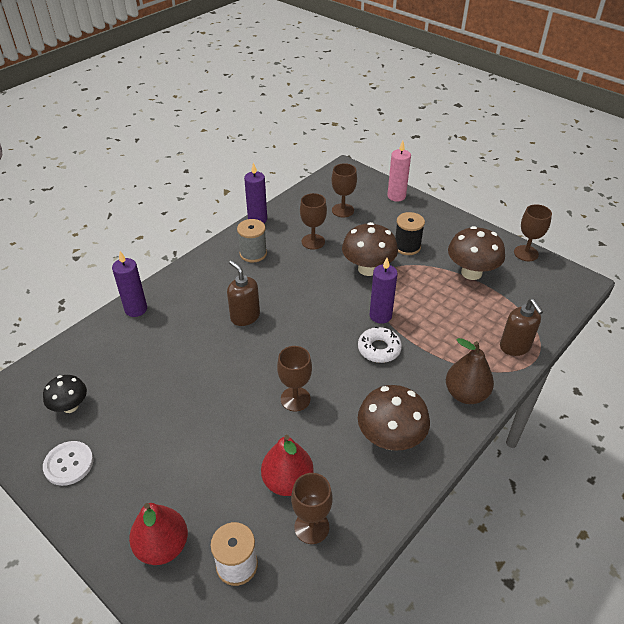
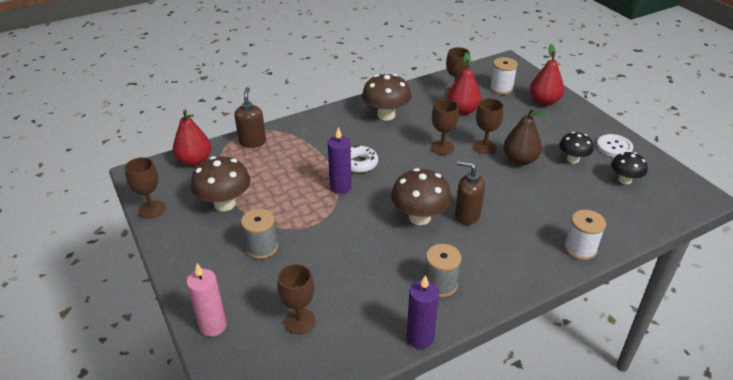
camera: 160 degrees left, 5 degrees down
(129, 424) = (573, 159): none -> black mushroom
(136, 309) = (580, 249): purple candle -> white spool
(245, 316) = (467, 215): brown soap dispenser -> brown soap dispenser turned 135 degrees clockwise
(313, 242) = (363, 282): brown goblet -> brown goblet (485, 147)
(368, 269) = (322, 233): brown mushroom -> brown mushroom (419, 217)
(407, 246) = (262, 247): black spool -> grey spool
(466, 394) = (317, 125): brown pear -> brown pear (520, 160)
(546, 307) = (195, 161): none -> red pear

